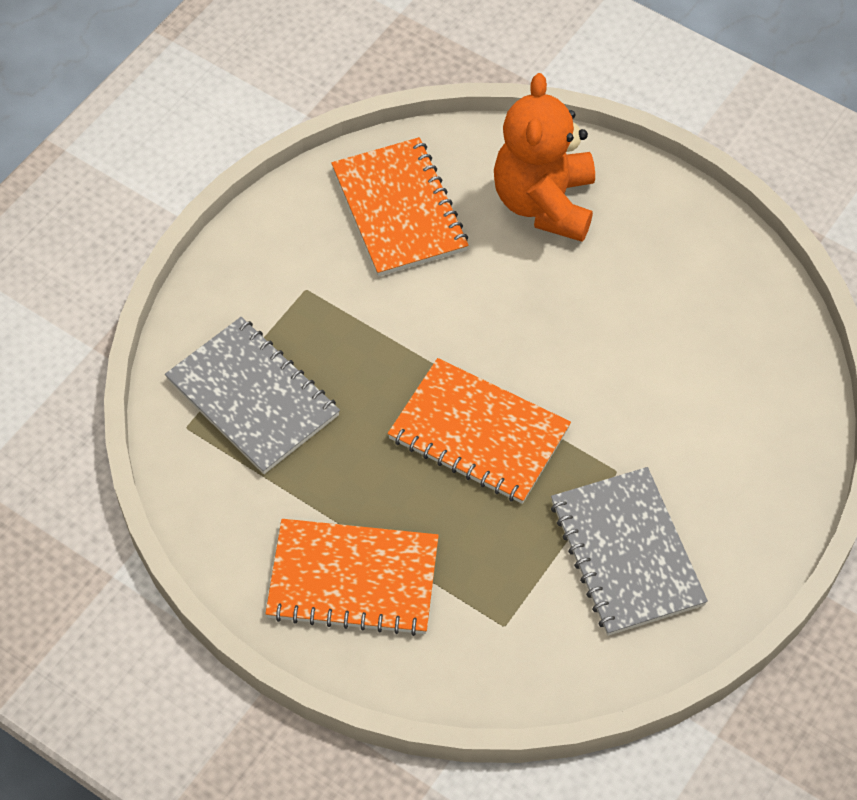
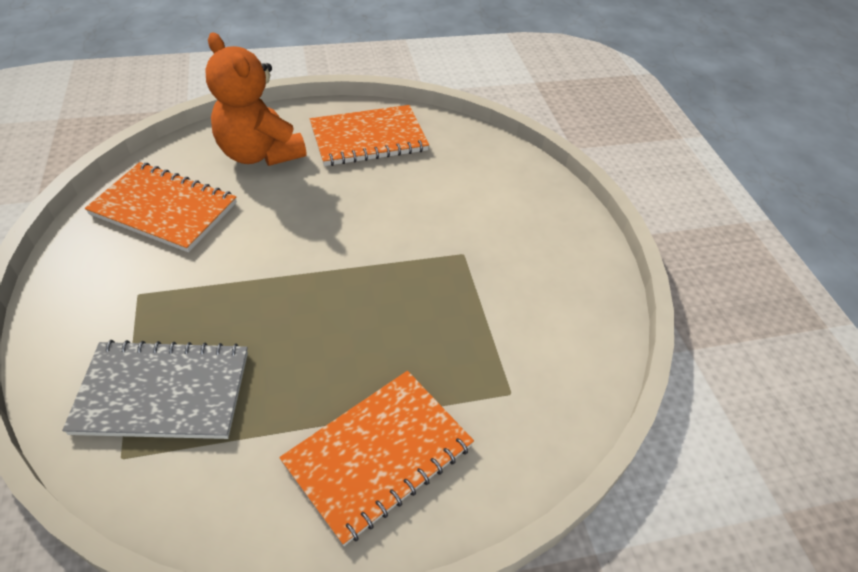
camera: 50 degrees left, 10 degrees down
(479, 433) = (359, 293): orange notebook -> orange notebook (368, 138)
(627, 553) = (523, 291): grey notebook -> none

